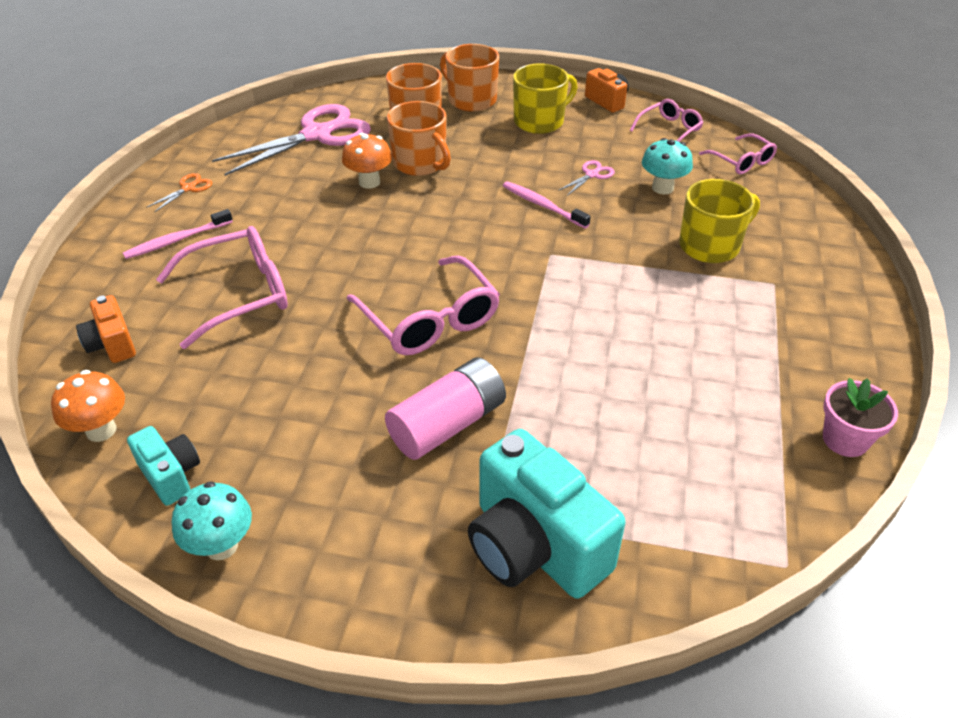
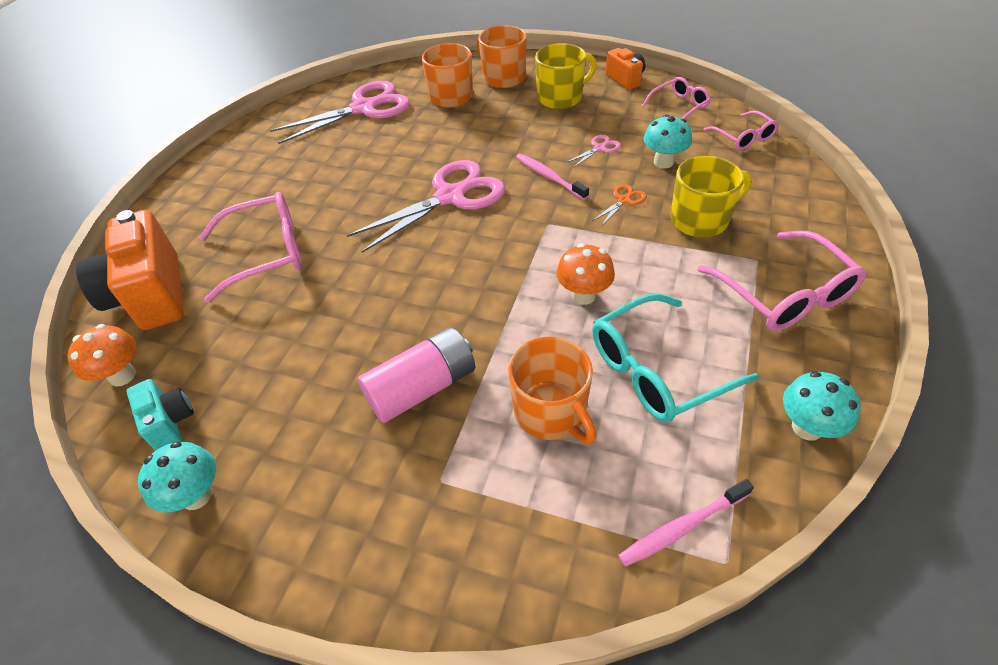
camera: 10 degrees right, 5 degrees up
(112, 344) = (151, 295): orange camera -> orange camera, size x1.96
(177, 240) = (226, 202): pink toothbrush -> pink toothbrush (682, 527)
(188, 188) = (246, 155): orange scissors -> orange scissors (624, 200)
(369, 182) = (399, 152): orange mushroom -> orange mushroom (583, 295)
(420, 163) = (447, 135): orange mug -> orange mug (551, 412)
(430, 320) = (426, 284): pink glasses -> pink glasses (785, 294)
(438, 228) = (451, 196): none -> pink scissors
(534, 546) = (479, 520): turquoise camera -> none
(689, 394) = (656, 370): none -> turquoise glasses
(845, 439) = (807, 427): pink flower pot -> turquoise mushroom

